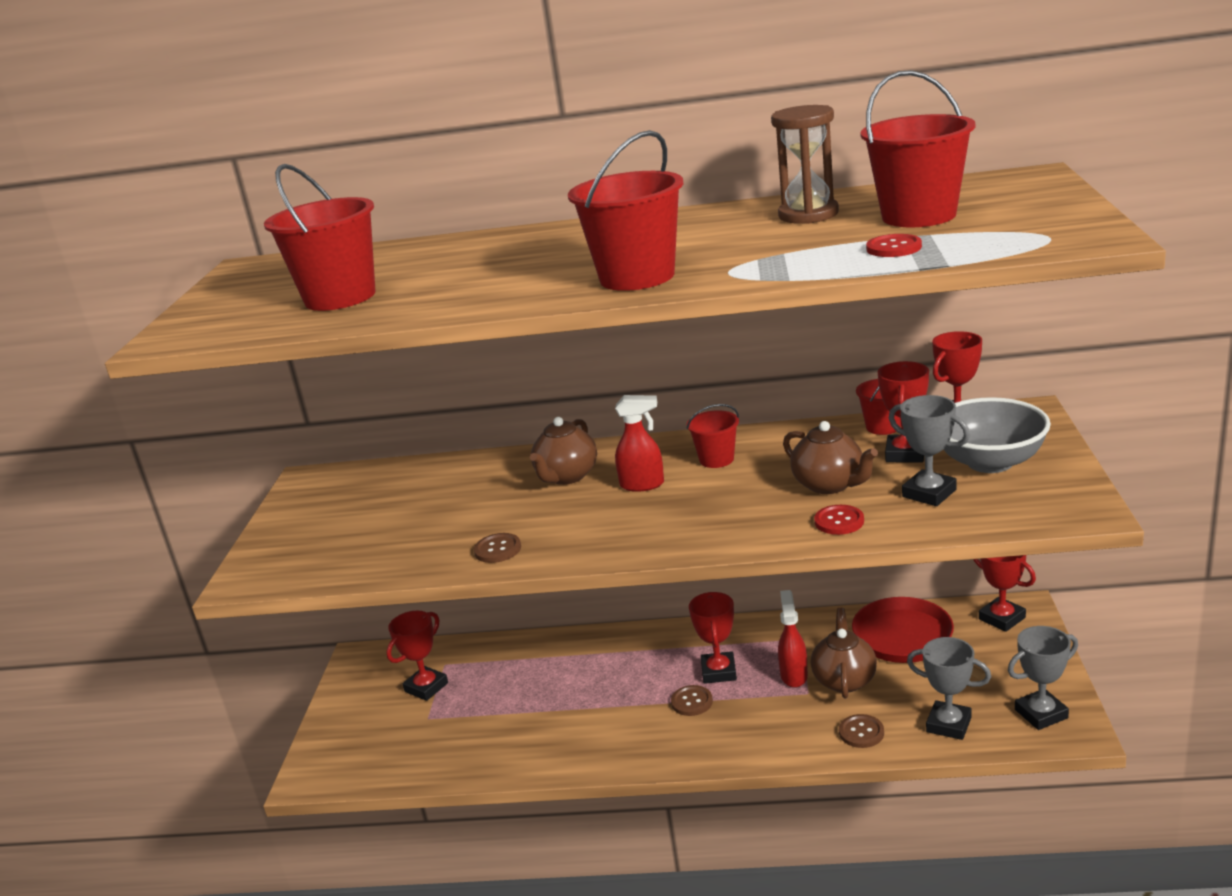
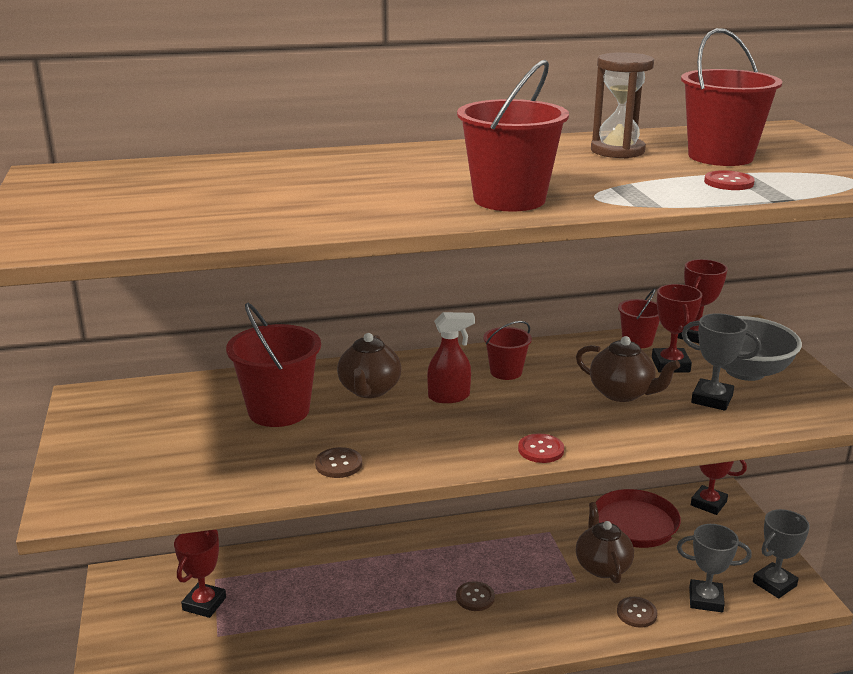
camera: 20 degrees left, 0 degrees up
(340, 297) = (197, 209): red bucket -> red bucket (279, 411)
(719, 672) = (488, 567): red trophy -> none
(794, 675) = (557, 565): red spray bottle -> none
(839, 521) = (650, 426): red button -> red button (541, 450)

